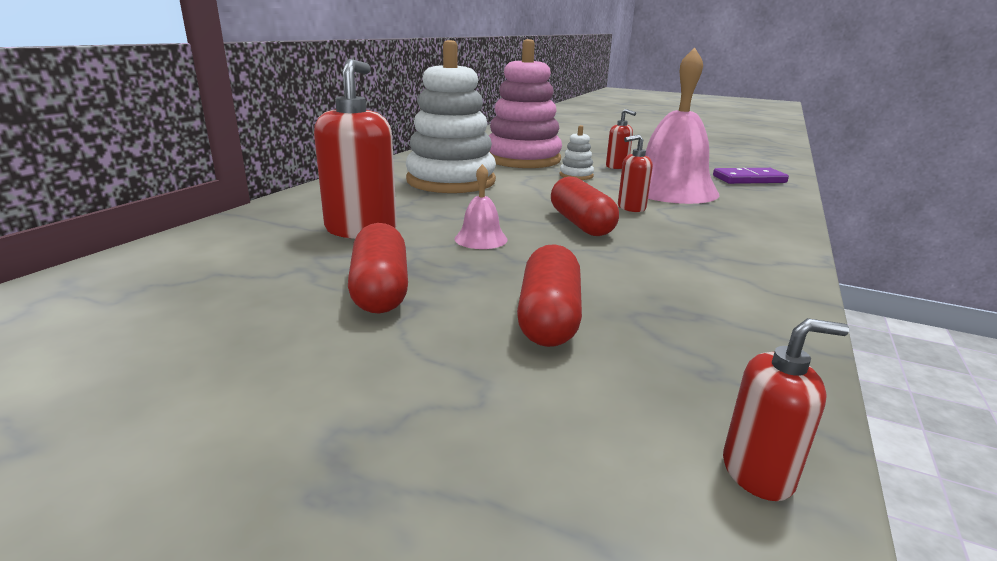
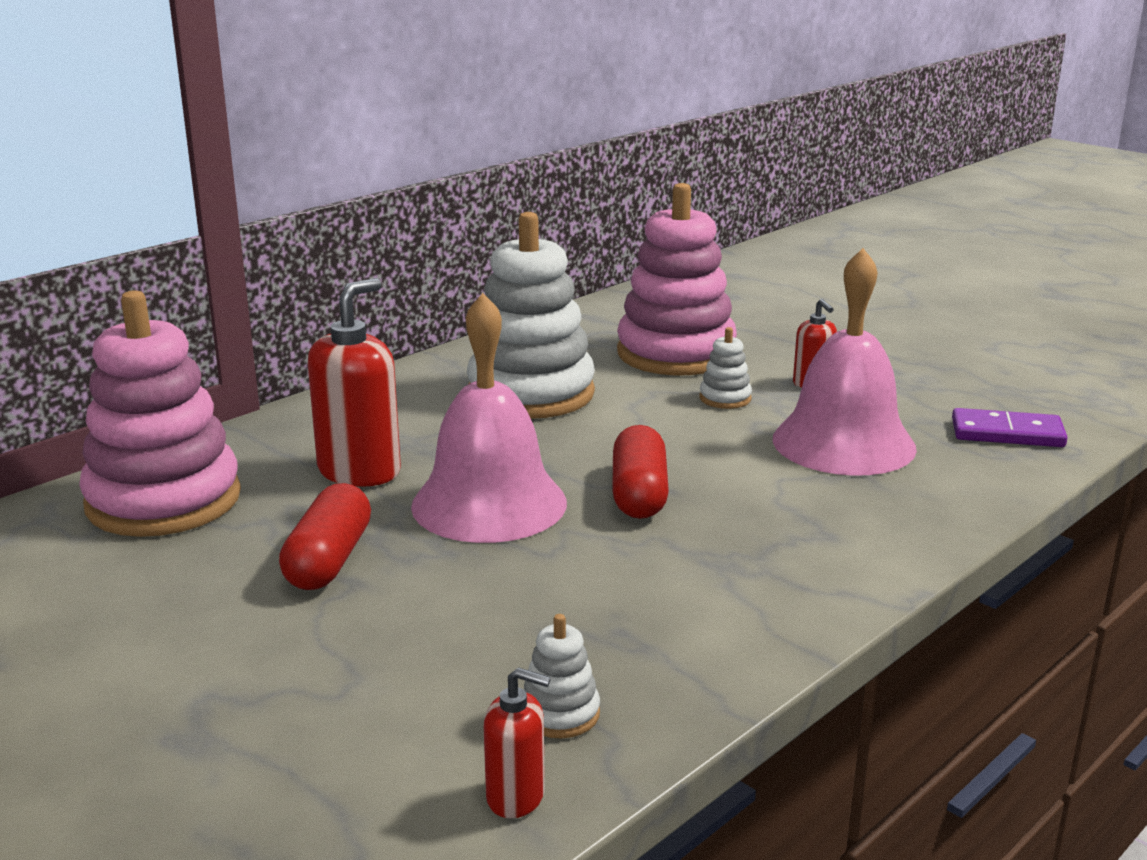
camera: 20 degrees right, 0 degrees up
(192, 265) = (164, 500): none -> pink stacking toy
(481, 239) = (489, 503): pink bell -> pink bell, size x2.32
(549, 317) = (474, 621): red capsule -> none
(631, 208) = (740, 473): red soap dispenser -> none
(701, 380) = (560, 714): none -> white stacking toy

